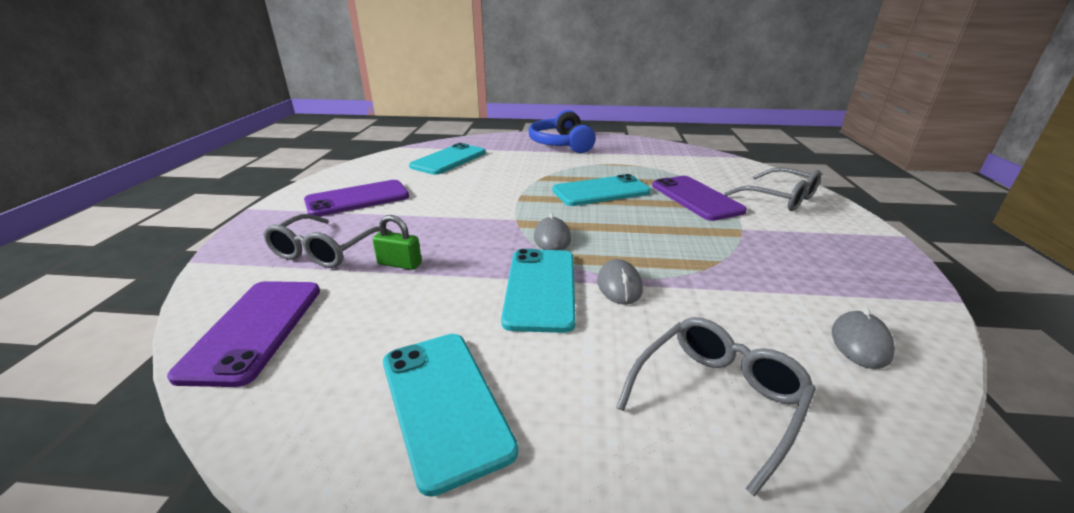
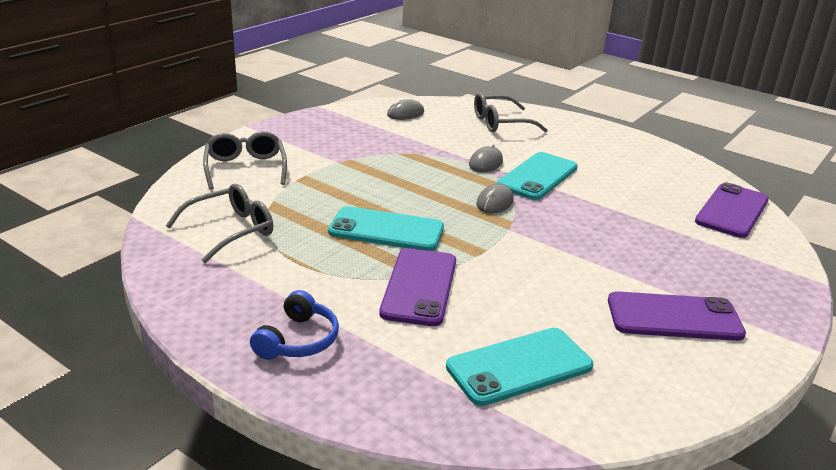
camera: 150 degrees left, 0 degrees up
(325, 251) = (699, 254): grey glasses -> grey glasses (230, 231)
(399, 264) = (632, 222): green padlock -> none
(444, 403) = (621, 154): turquoise phone -> none
(561, 144) = (298, 340): blue headphones -> blue headphones, size x0.64
(696, 198) = (313, 192): purple phone -> purple phone (419, 287)

